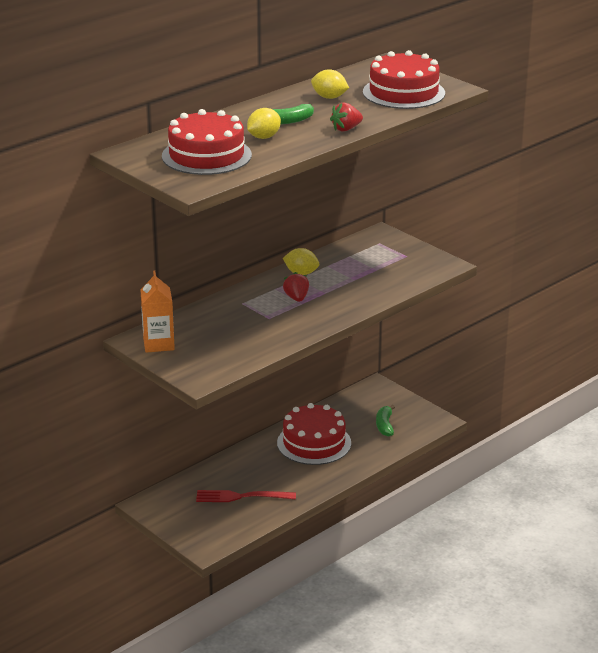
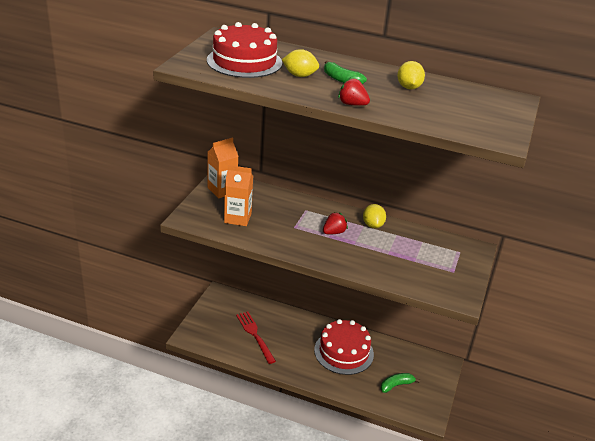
camera: 60 degrees right, 5 degrees up
(224, 347) = (238, 218): none -> orange carton
(403, 92) = (461, 117): red cake -> none

